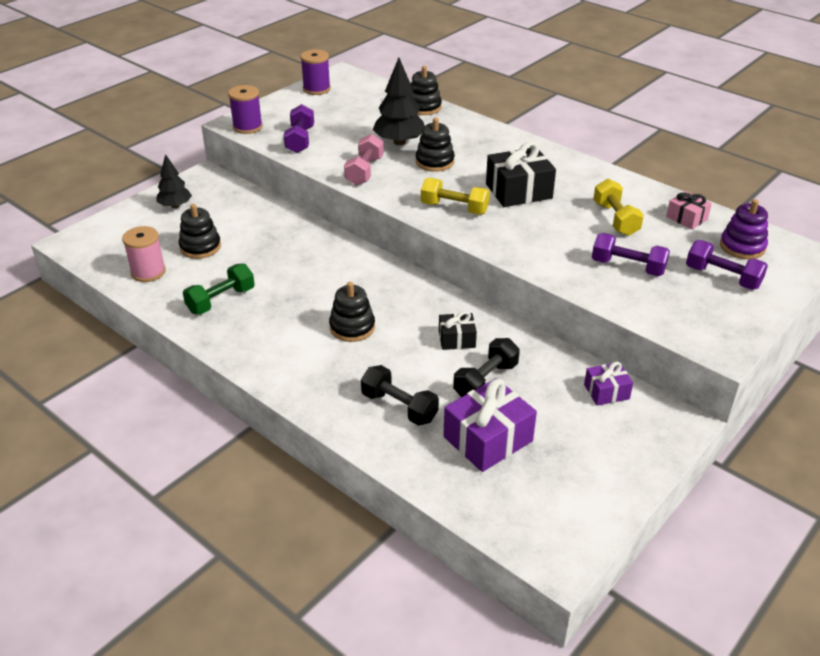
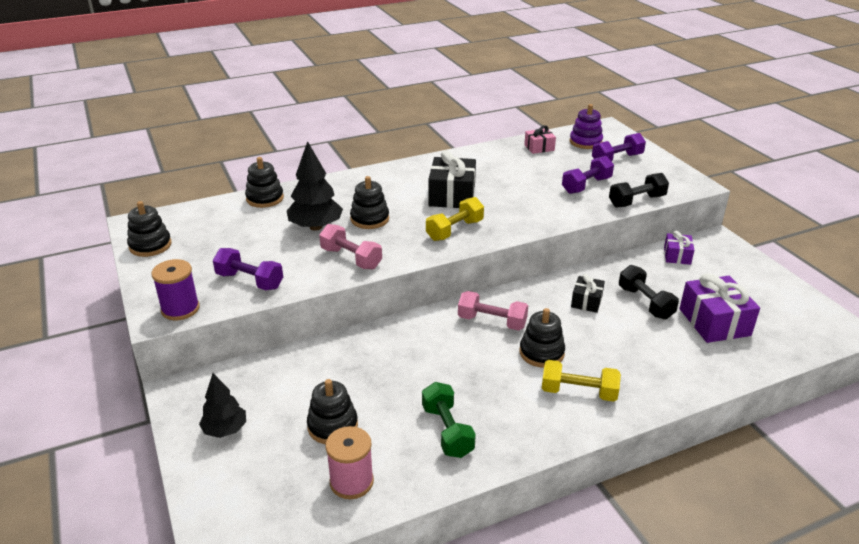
camera: 65 degrees left, 5 degrees down
(316, 89) = (150, 245): purple spool -> black stacking toy
(379, 288) = (492, 322): none -> pink dumbbell
(399, 407) = (663, 355): black dumbbell -> black dumbbell (637, 201)
(615, 219) = (522, 171): yellow dumbbell -> yellow dumbbell (578, 392)

